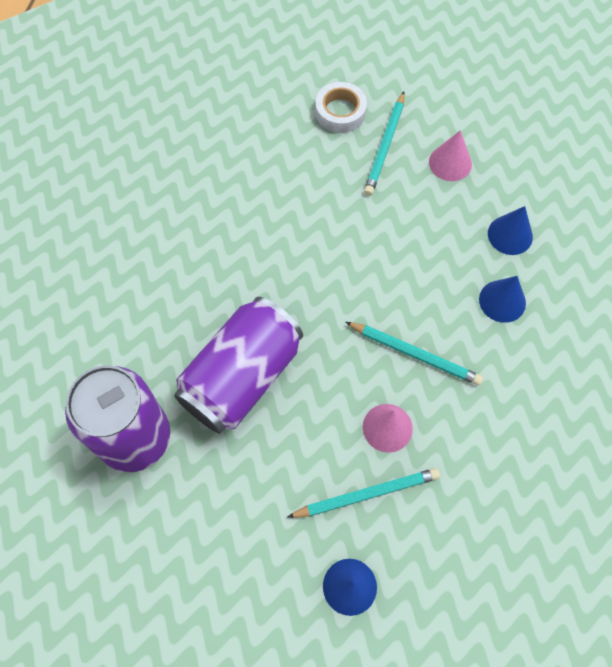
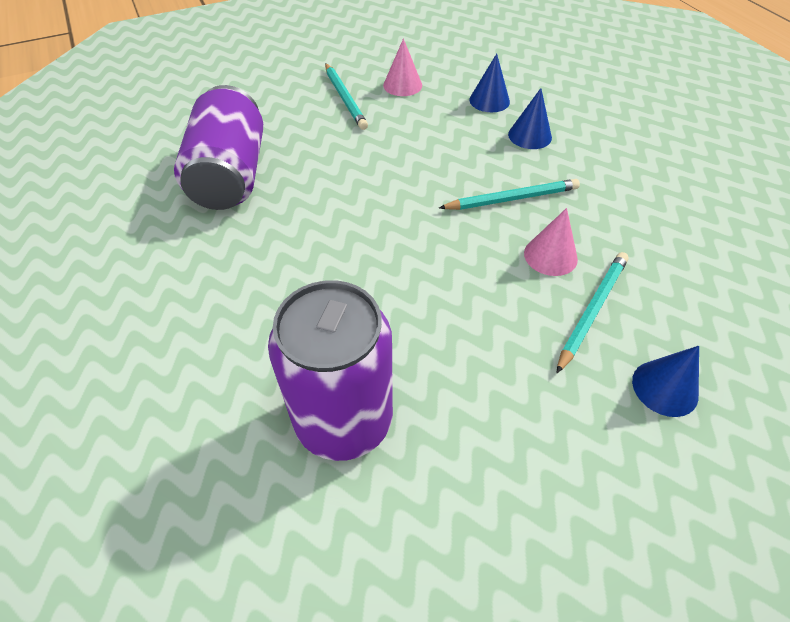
camera: 40 degrees left, 15 degrees down
(242, 377) = (395, 300): purple can -> purple can (230, 175)
(340, 112) = (288, 96): white tape -> none

